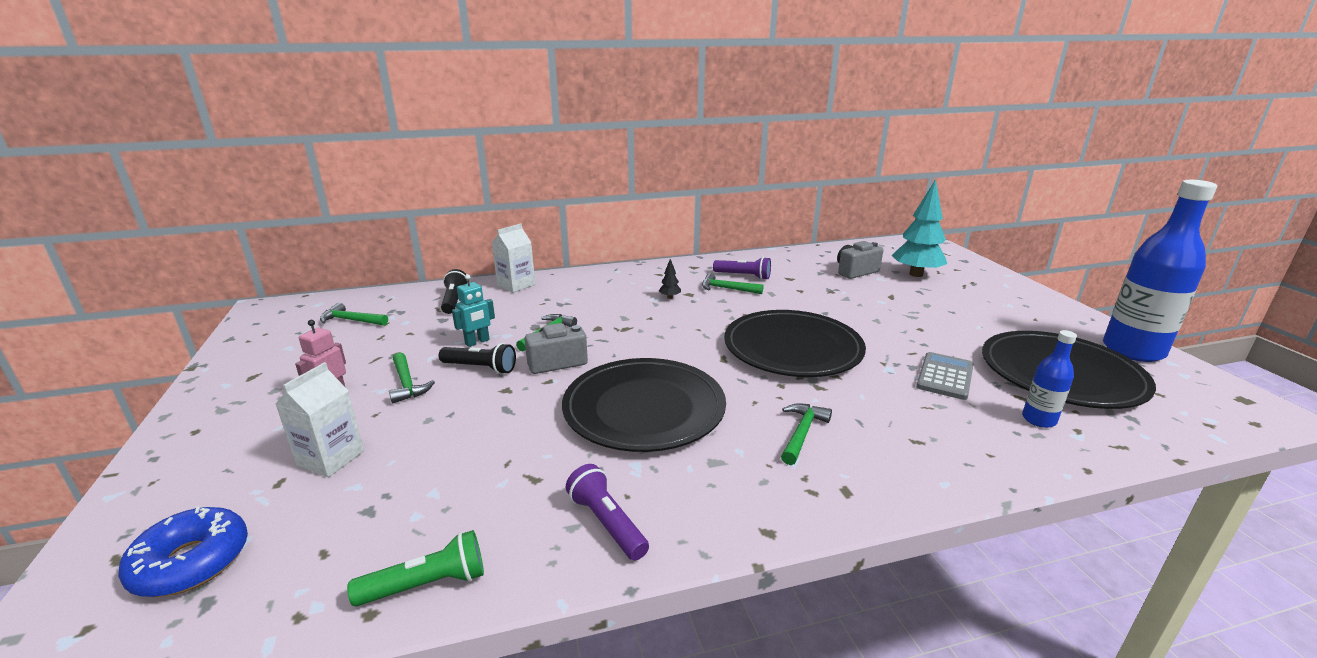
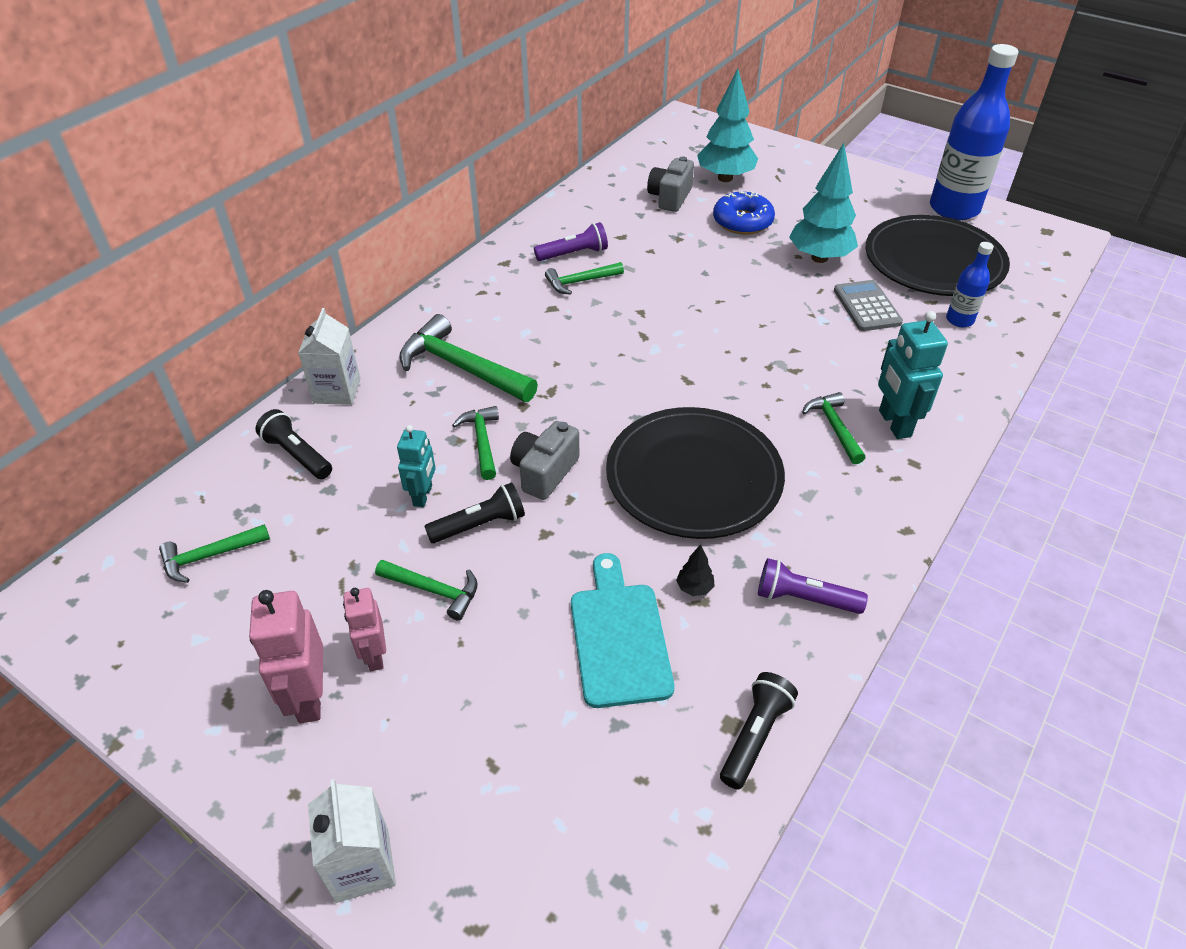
camera: 40 degrees left, 20 degrees up
(191, 562) = (548, 874): blue donut -> blue donut (742, 222)
(277, 395) = (309, 697): none -> pink robot
(331, 458) = (499, 711): white carton -> white carton (362, 865)
(427, 585) = (755, 736): green flashlight -> black flashlight
(451, 465) = (619, 638): none -> turquoise cutting board
(593, 299) = (461, 367): none -> green hammer
(669, 297) = (539, 323): black tree -> black tree (694, 588)
(792, 348) = (728, 335): black plate -> none
(864, 456) = (894, 423): none -> turquoise robot
(939, 335) = (819, 258): none -> turquoise tree

